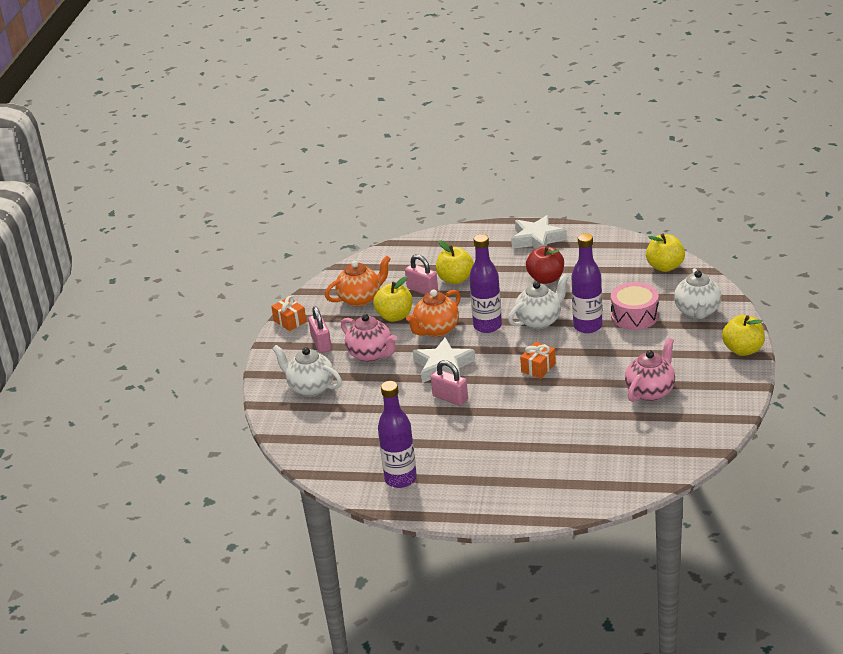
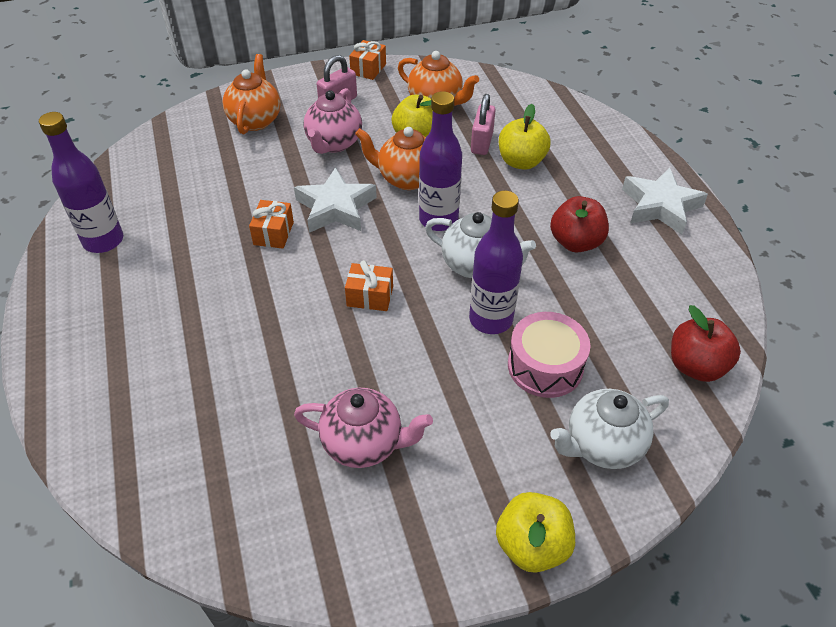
camera: 60 degrees right, 15 degrees up
(310, 388) = (255, 120): white teapot -> orange teapot
(450, 398) = (273, 233): pink padlock -> orange gift
(665, 267) = (696, 366): yellow apple -> red apple

